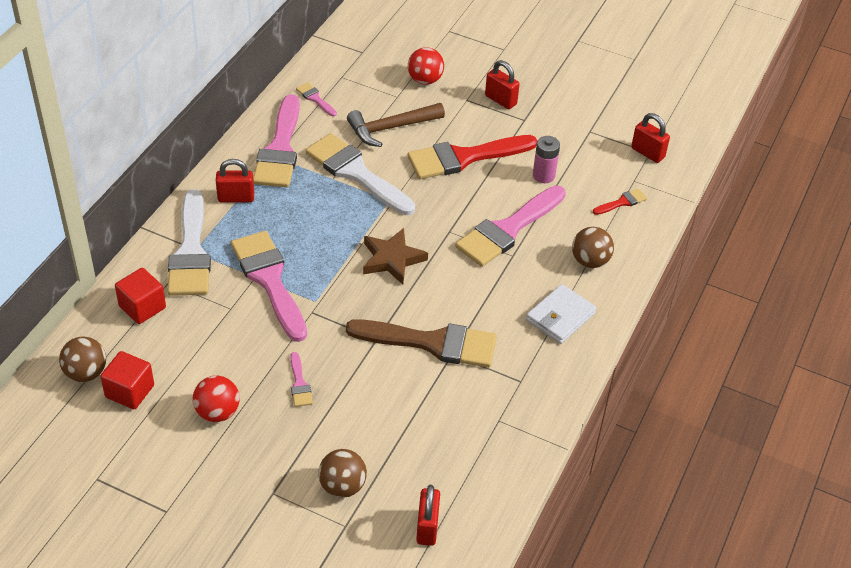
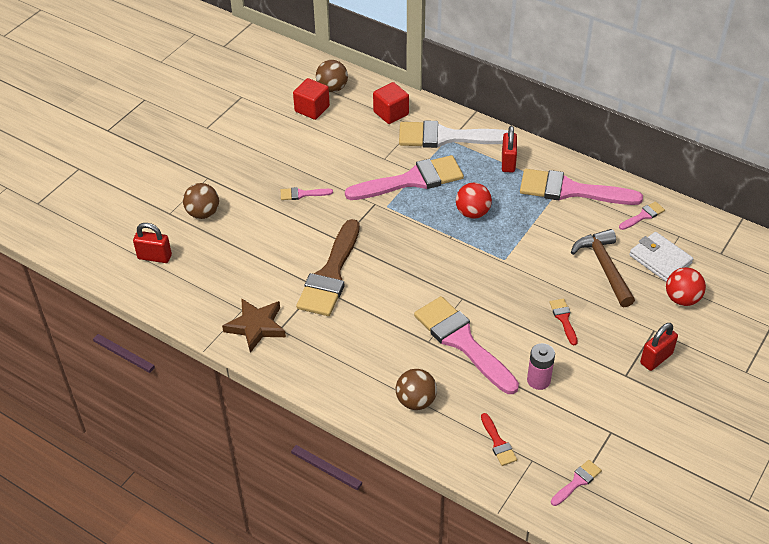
camera: 100 degrees right, 0 degrees up
(217, 412) = (284, 151): red ball -> red ball (472, 213)
(356, 173) = (540, 239): white brush -> none
(392, 259) = (429, 256): brown star -> brown star (256, 326)
(464, 157) = (563, 319): red brush -> red brush, size x0.43
(560, 317) = (347, 367): white wallet -> white wallet (660, 259)
(647, 153) = (577, 482): red padlock -> pink brush

